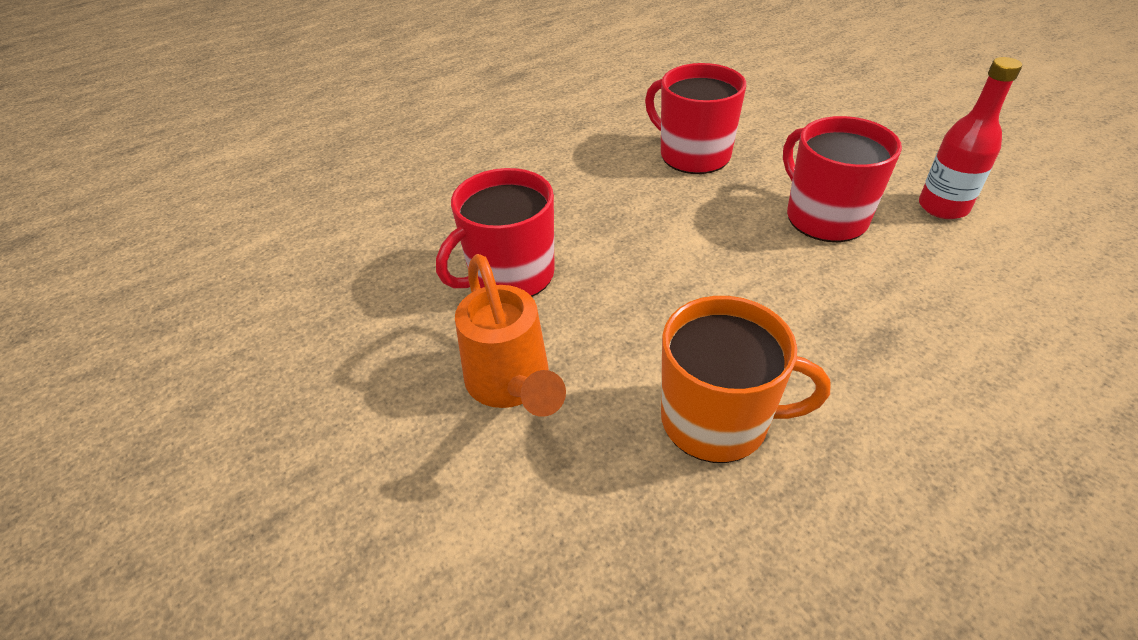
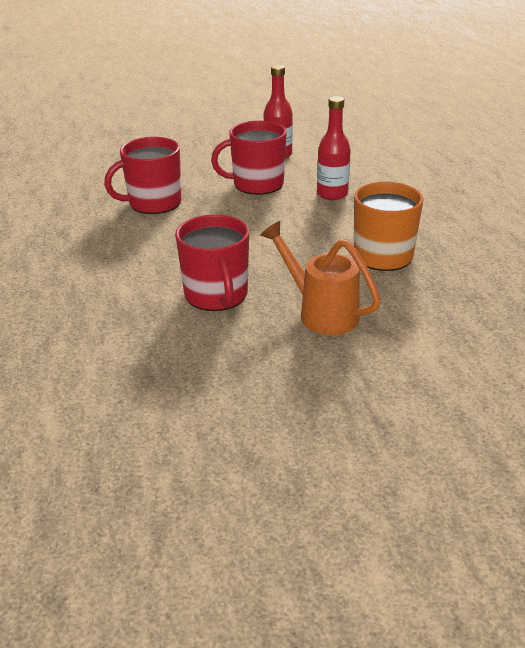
camera: 70 degrees left, 10 degrees down
(512, 386) = (320, 312): orange watering can -> orange watering can turned 135 degrees counterclockwise
(871, 302) = (332, 194): none -> red bottle

